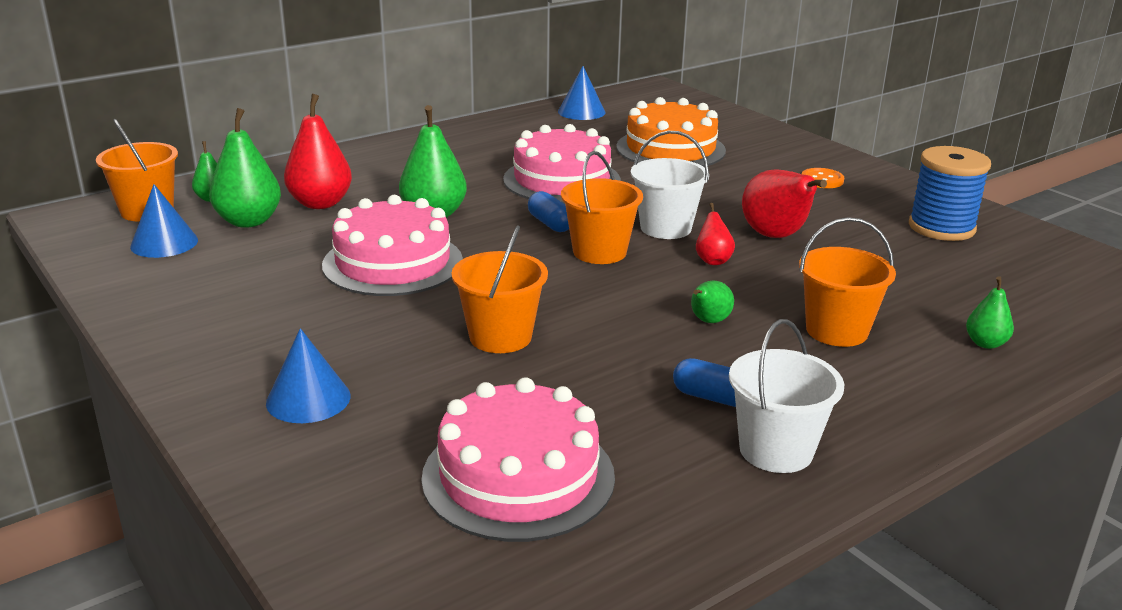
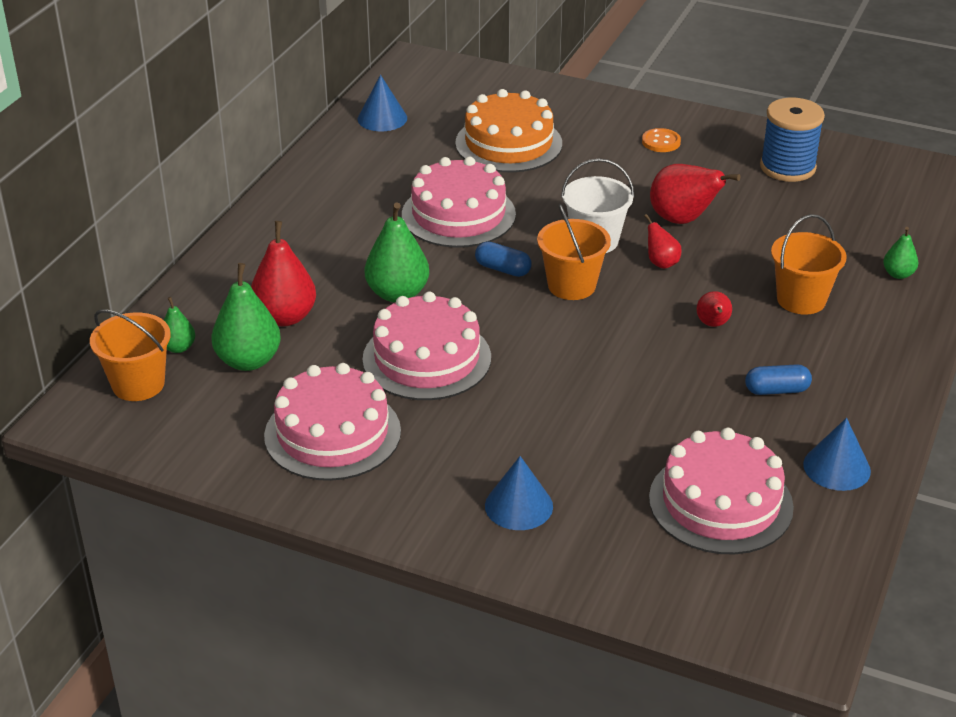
camera: 30 degrees left, 10 degrees up
(164, 243) = (207, 413): blue cone -> blue cone (836, 467)
(235, 288) = (332, 433): none -> pink cake
(500, 337) = (588, 397): orange bucket -> none
(708, 321) = (713, 324): green pear -> red pear
(776, 450) = (848, 415): white bucket -> none

